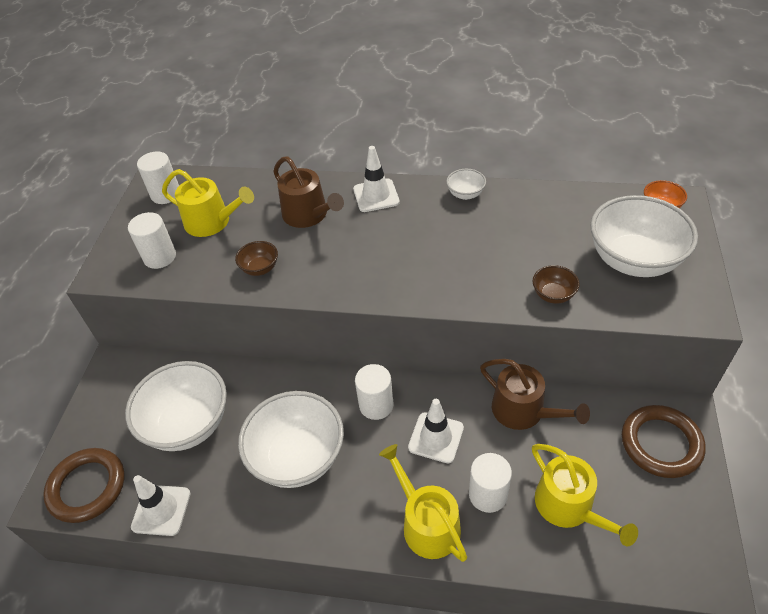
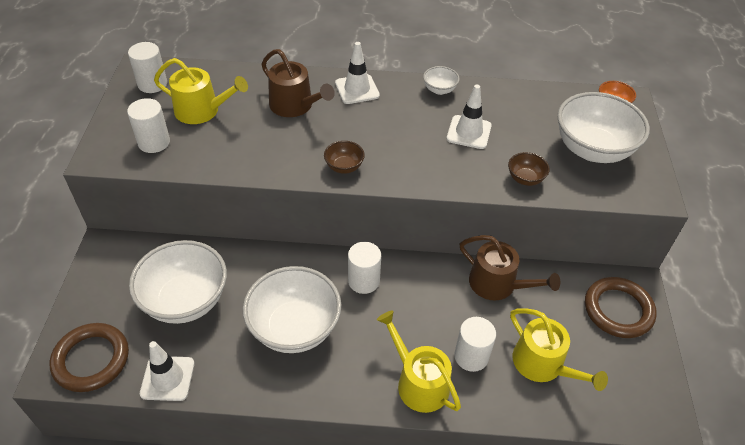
camera: 10 degrees left, 0 degrees up
(260, 268) = (254, 153): brown bowl -> brown bowl (344, 167)
(436, 437) = (421, 308): white traffic cone -> white traffic cone (469, 132)

